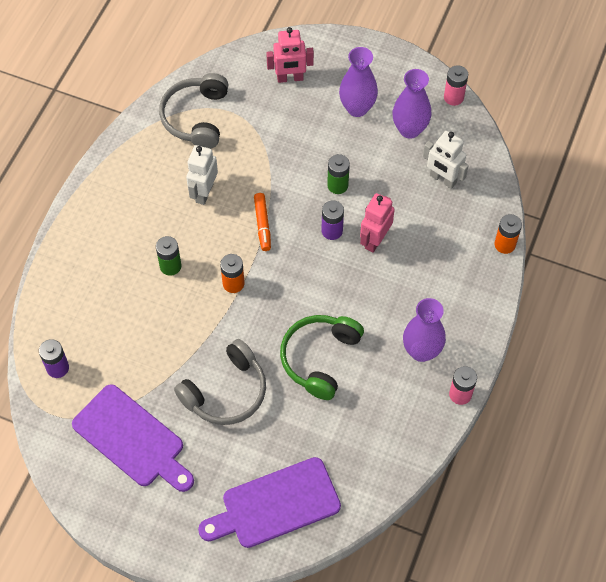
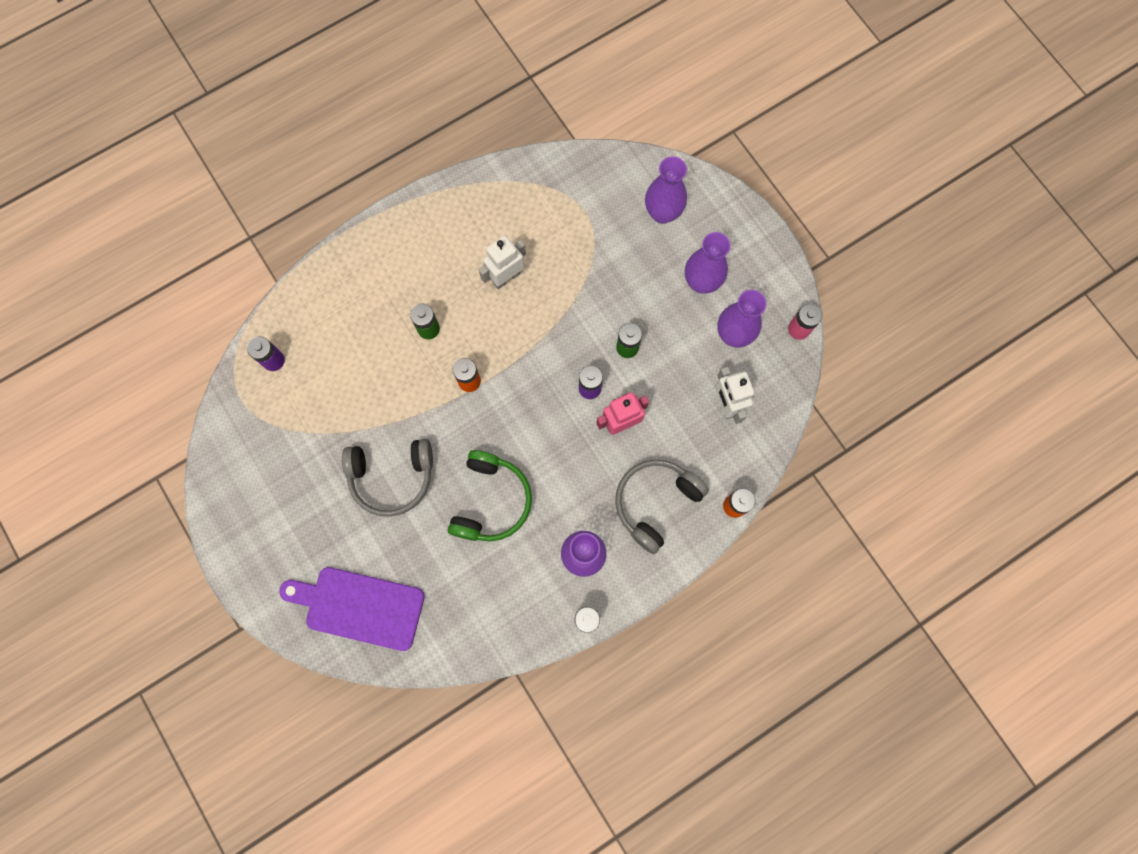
camera: 35 degrees right, 15 degrees up
(132, 439) = (288, 466): purple cutting board -> none
(196, 117) = (551, 199): grey headphones -> grey headphones (655, 503)
(262, 224) = (534, 342): orange marker -> none
(290, 78) = (662, 213): pink robot -> purple vase
(319, 358) = (491, 501): green headphones -> green headphones turned 135 degrees clockwise

